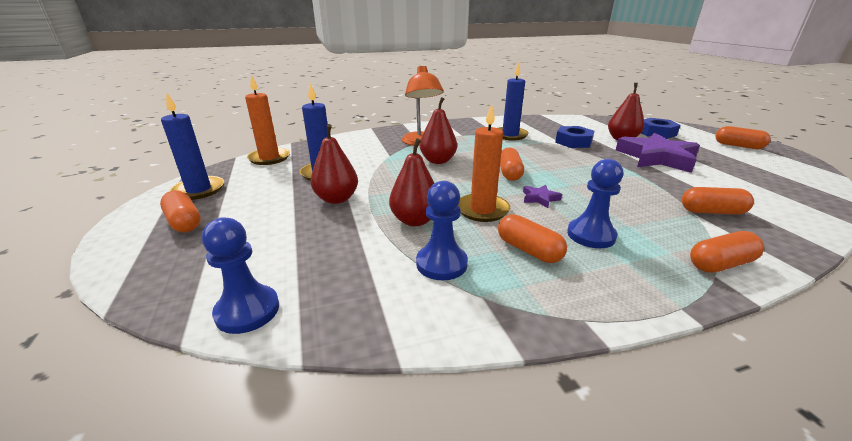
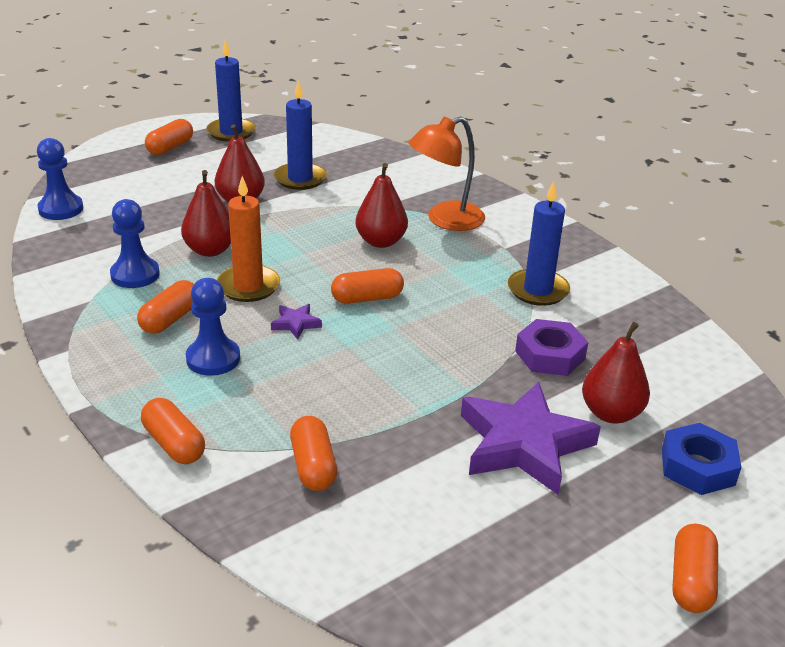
camera: 70 degrees right, 5 degrees up
(269, 158) = (326, 140): orange candle -> none
(573, 142) = (550, 355): blue nut -> purple nut

